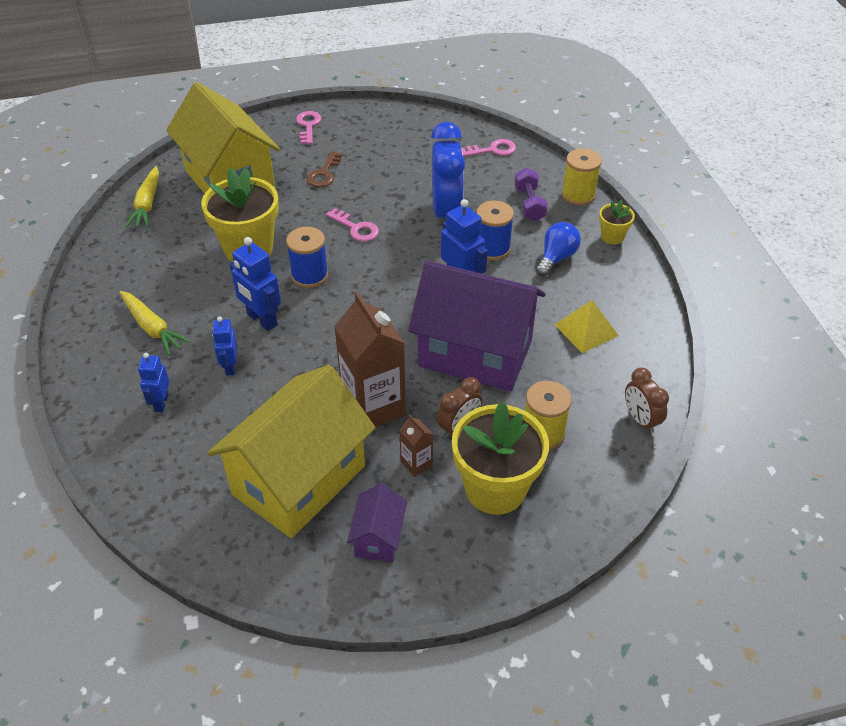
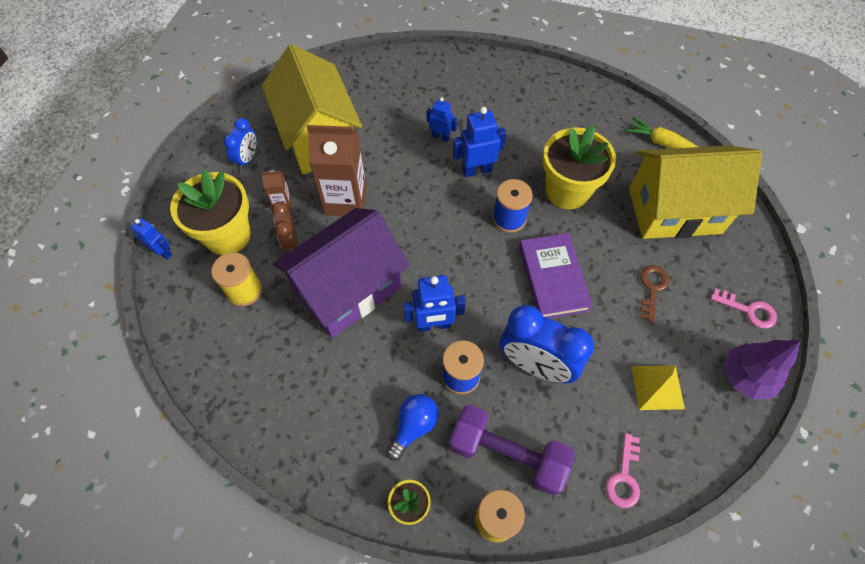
camera: 120 degrees right, 15 degrees up
(152, 328) = (508, 108): yellow carrot -> none
(161, 403) = (433, 93): blue robot -> blue robot (163, 252)
(324, 174) = (652, 288): brown key -> brown key turned 60 degrees clockwise
(356, 228) = (553, 278): pink key -> purple book
(368, 117) = (745, 377): none -> purple tree
(378, 538) = (247, 159): purple house -> blue clock
(529, 204) = (507, 454): purple dumbbell -> purple dumbbell, size x1.66
(556, 258) = (414, 426): blue light bulb -> blue light bulb turned 120 degrees counterclockwise
(586, 330) = (313, 390): yellow pyramid -> yellow pyramid (657, 387)
(640, 420) = (201, 365): brown clock -> none

